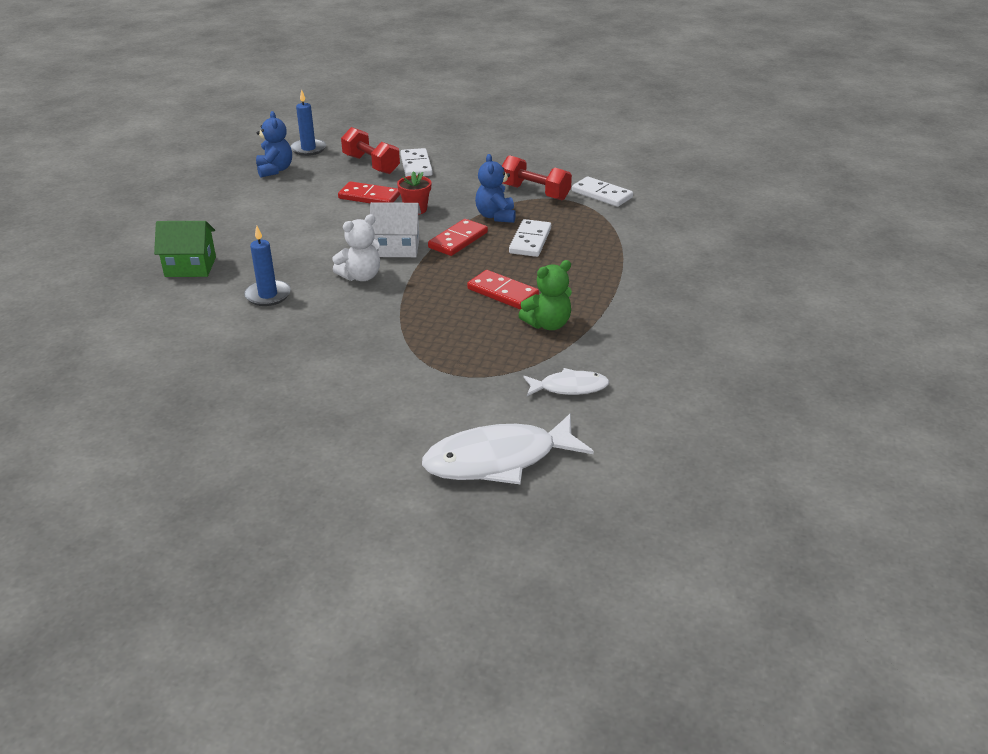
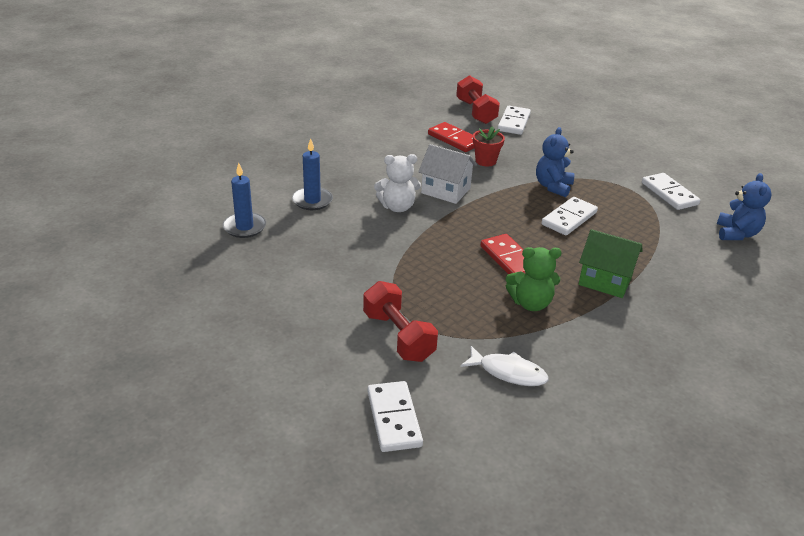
camera: 25 degrees right, 0 degrees up
(190, 267) = (272, 159): green house -> green house (605, 280)
(275, 170) = (394, 97): blue teddy bear -> blue teddy bear (736, 234)
(308, 149) = (434, 86): blue candle -> blue candle (244, 227)
(458, 240) = (503, 199): red domino -> none
(498, 460) = (393, 418): white fish -> white domino
(535, 192) = (605, 174): red dumbbell -> red dumbbell (398, 336)

